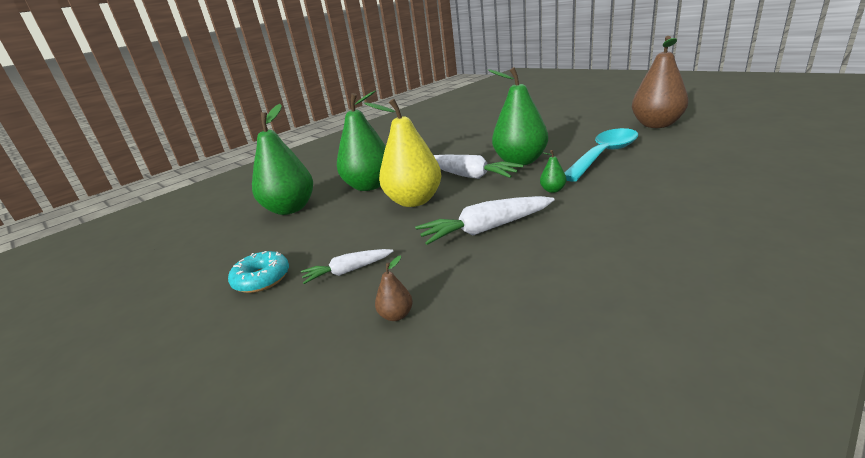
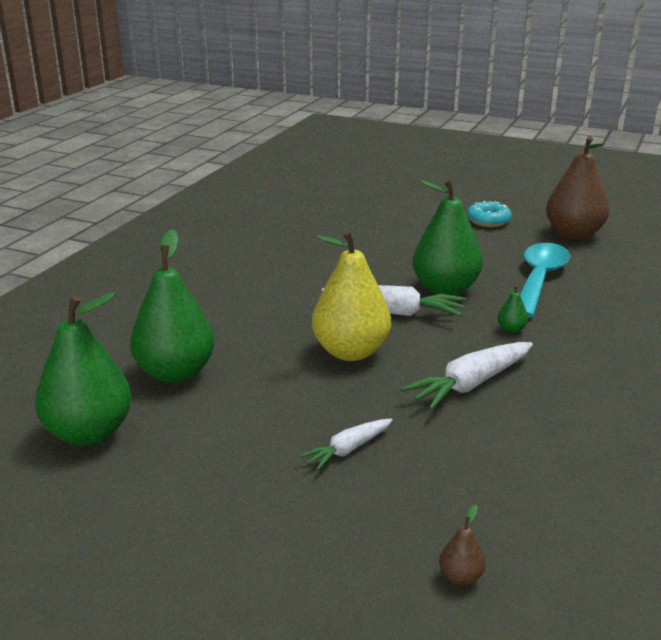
camera: 25 degrees left, 0 degrees up
(262, 279) = (242, 472): turquoise donut -> turquoise donut (488, 221)
(369, 186) = (265, 332): green pear -> green pear (89, 433)
(396, 315) = (449, 490): brown pear -> brown pear (460, 577)

